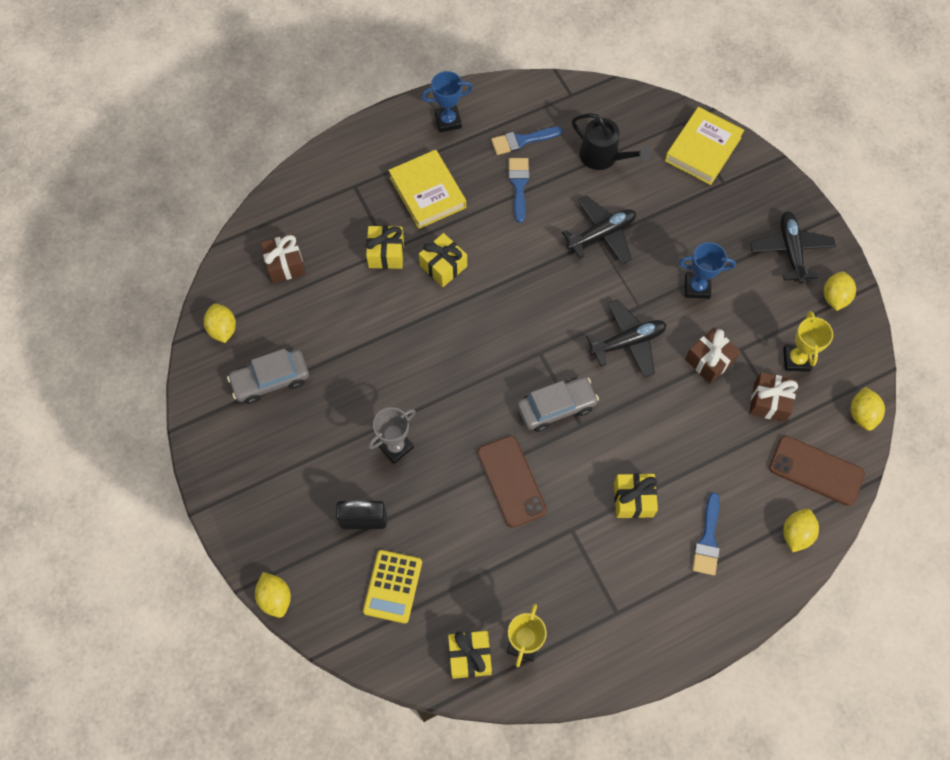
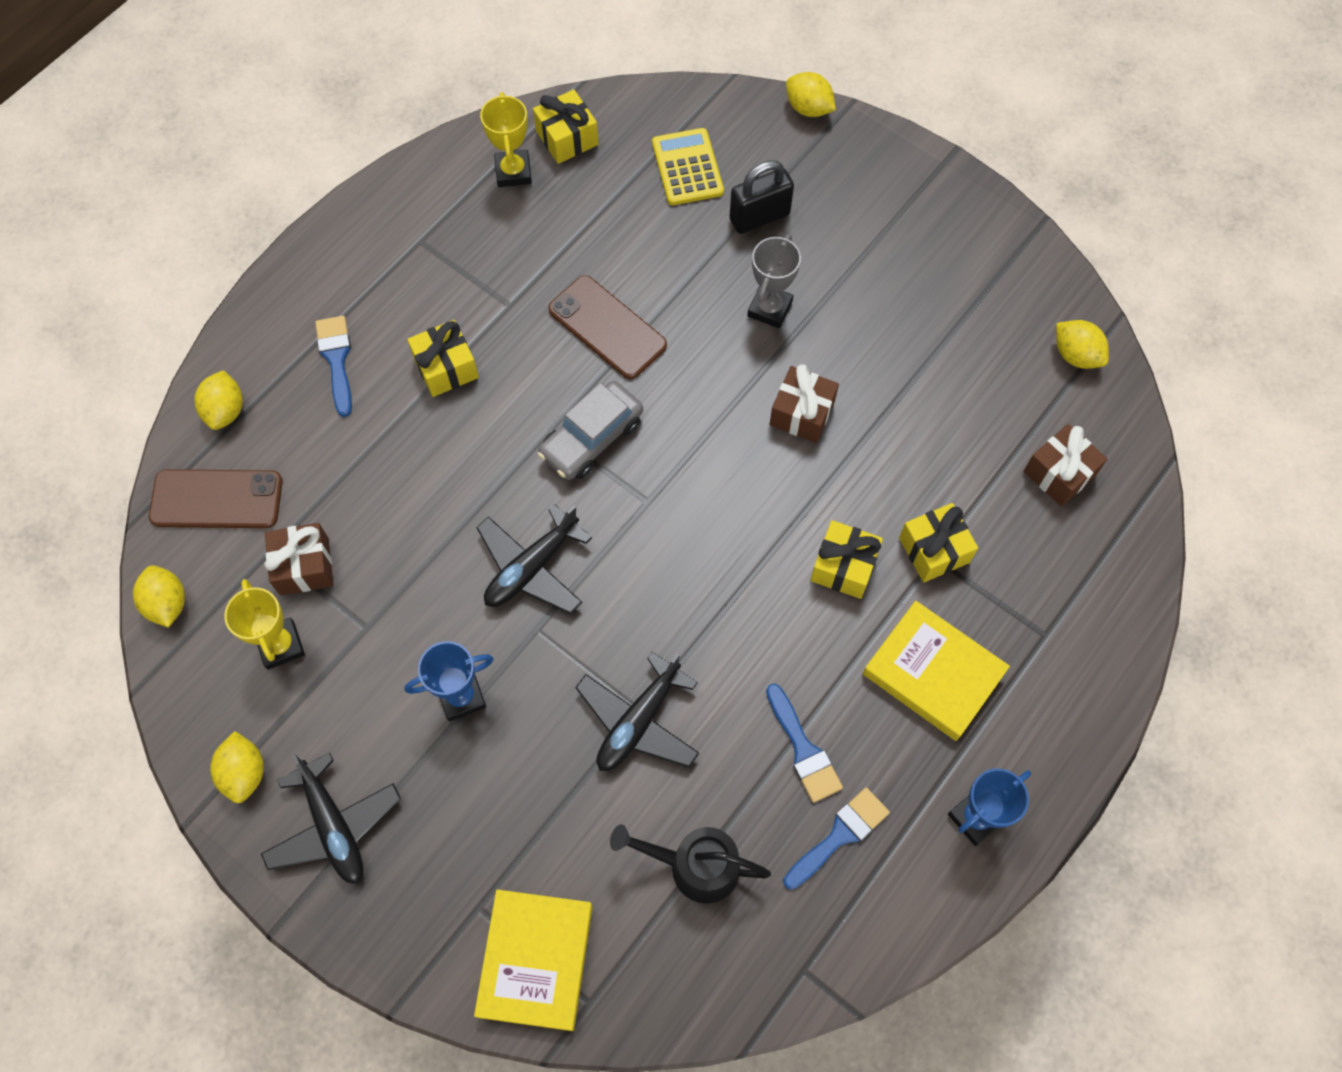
camera: 155 degrees right, 0 degrees up
(271, 380) = (971, 320): grey car -> none
(709, 360) = (406, 590): brown gift -> brown gift (802, 413)

